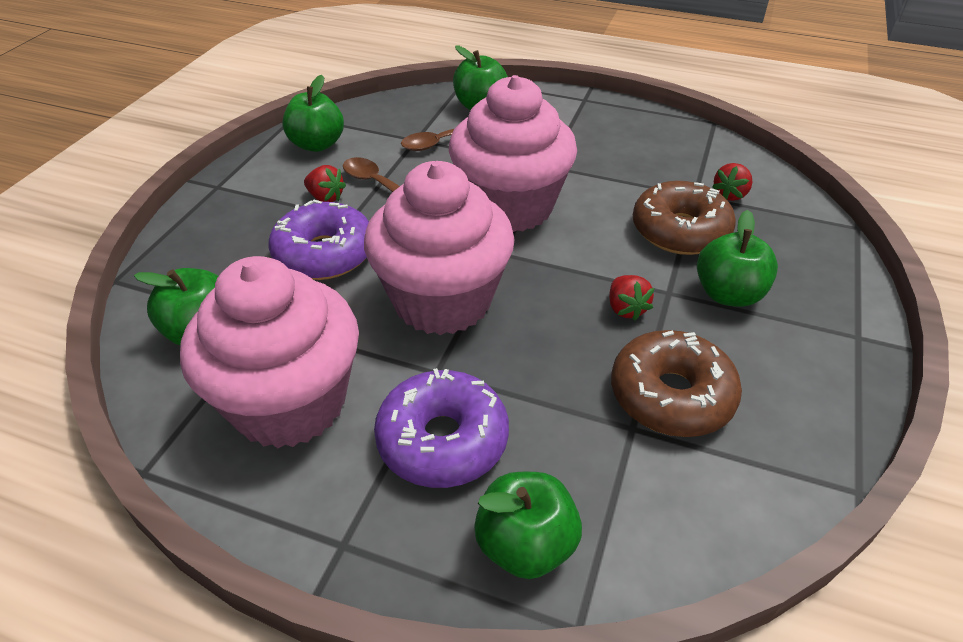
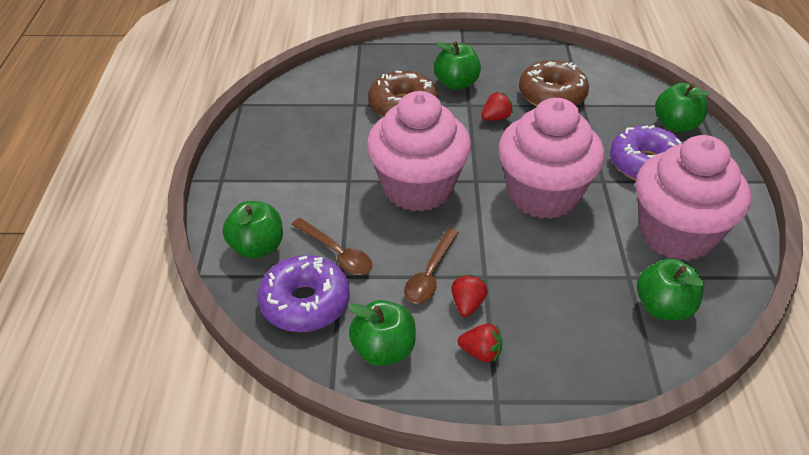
camera: 110 degrees left, 0 degrees up
(324, 254) = (539, 274): purple donut -> purple donut (305, 303)
(730, 195) = (347, 90): red strawberry -> red strawberry (481, 353)

